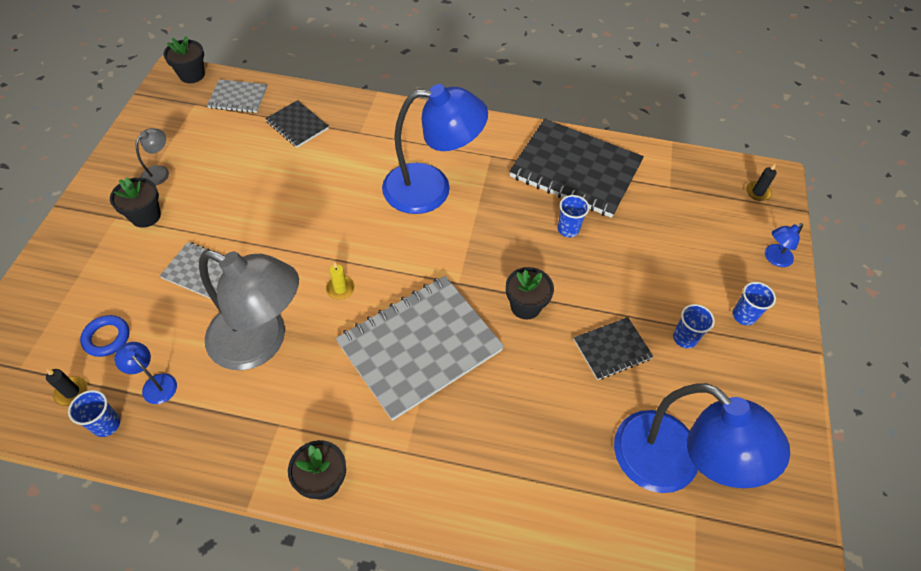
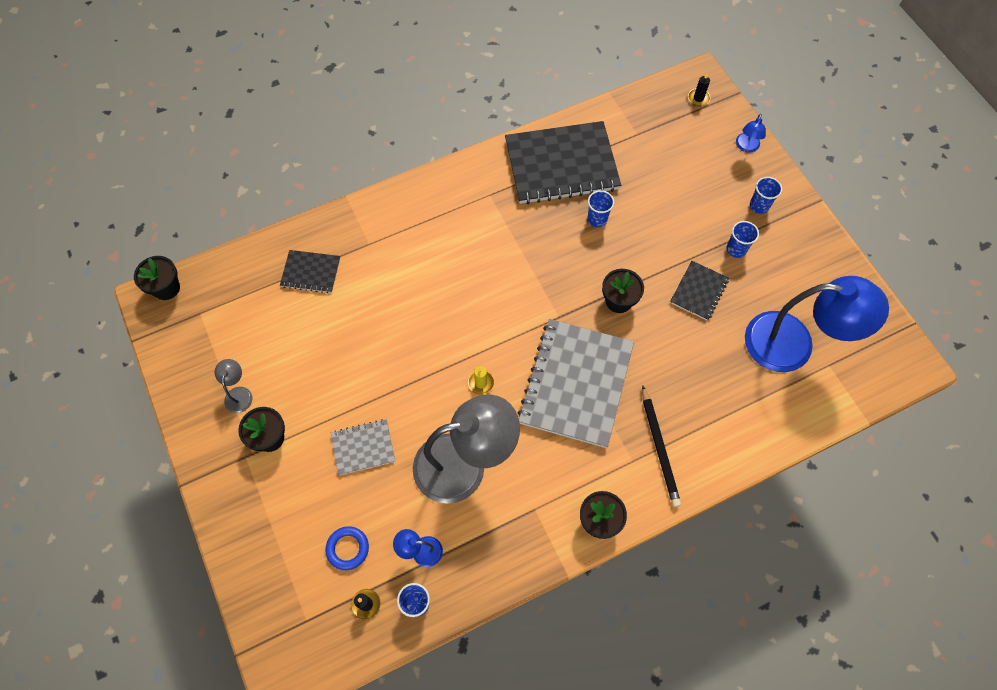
camera: 35 degrees left, 10 degrees up
(238, 97) = (232, 281): grey notebook -> none
(431, 188) = (471, 254): blue lamp -> none
(442, 460) = (659, 448): none -> black pencil

